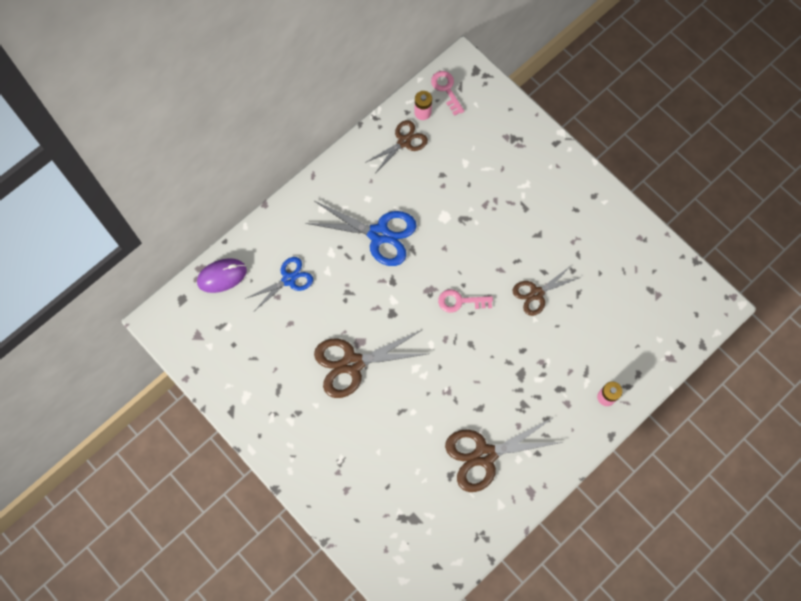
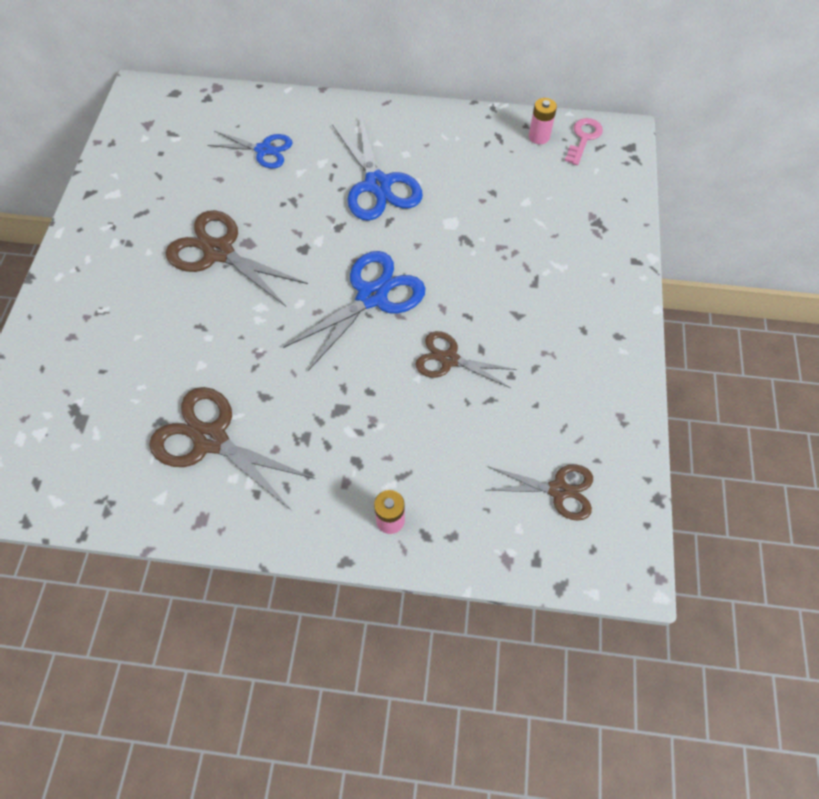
camera: 50 degrees right, 10 degrees down
(222, 276) = (222, 104): purple mouse -> none
(404, 142) = (493, 142): brown scissors -> brown scissors (558, 490)
(460, 301) = (371, 296): pink key -> blue scissors

